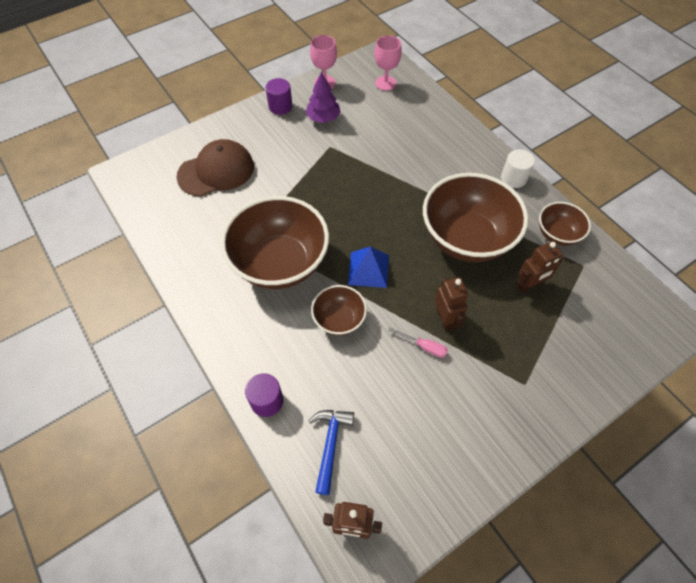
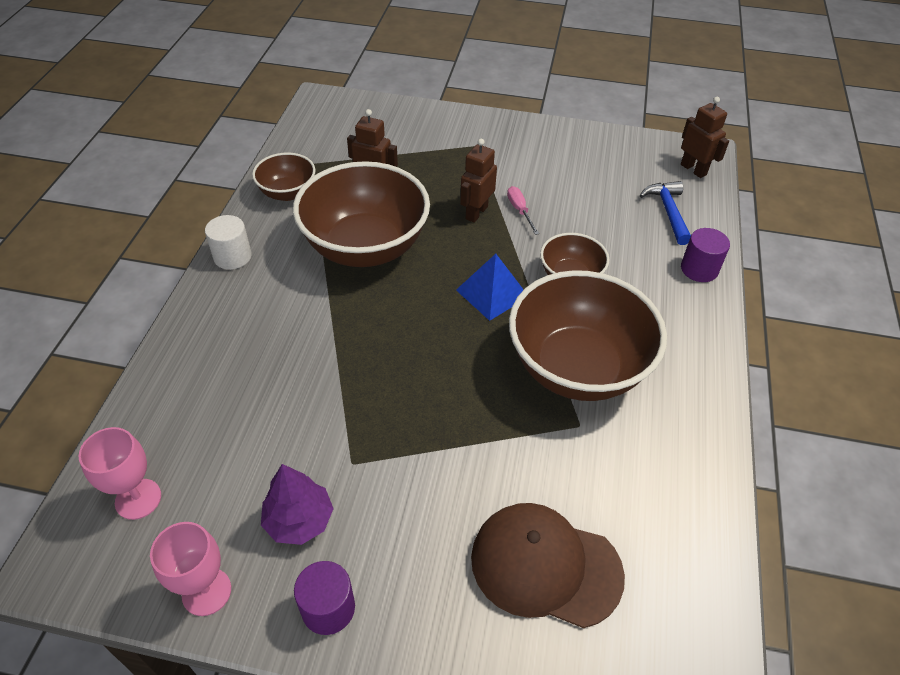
camera: 135 degrees left, 10 degrees down
(330, 444) = (668, 212): blue hammer -> blue hammer turned 120 degrees clockwise

